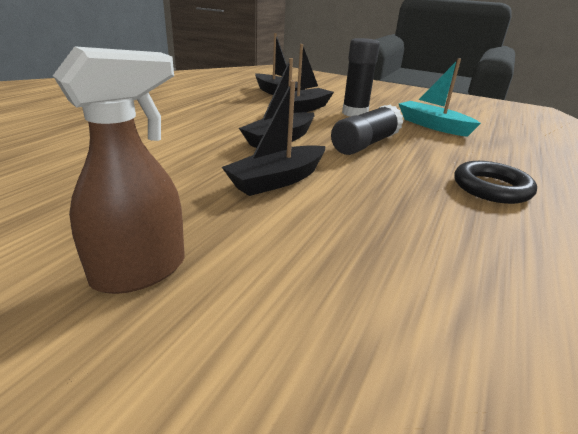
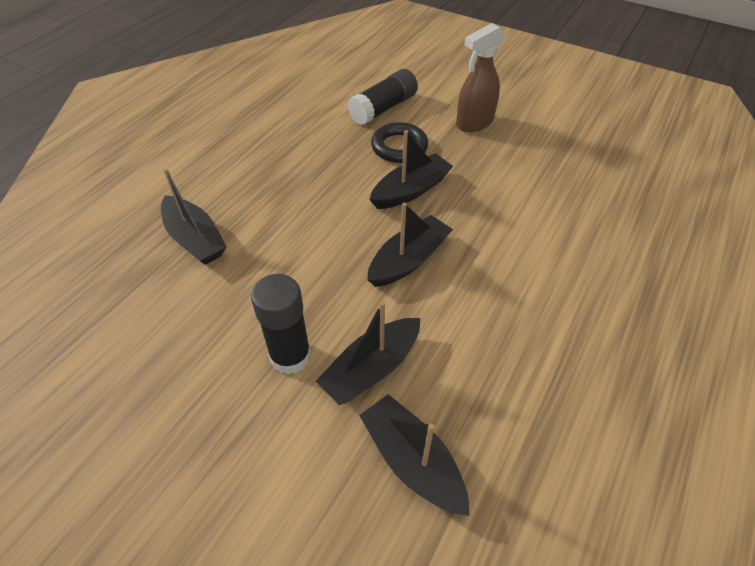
camera: 175 degrees left, 20 degrees up
(365, 144) = (313, 255): black glue stick -> black glue stick (383, 108)
(432, 126) = (193, 316): turquoise boat -> none
(481, 155) = (195, 239): none -> black boat
(491, 188) = (237, 187): black ring -> black ring (399, 147)

